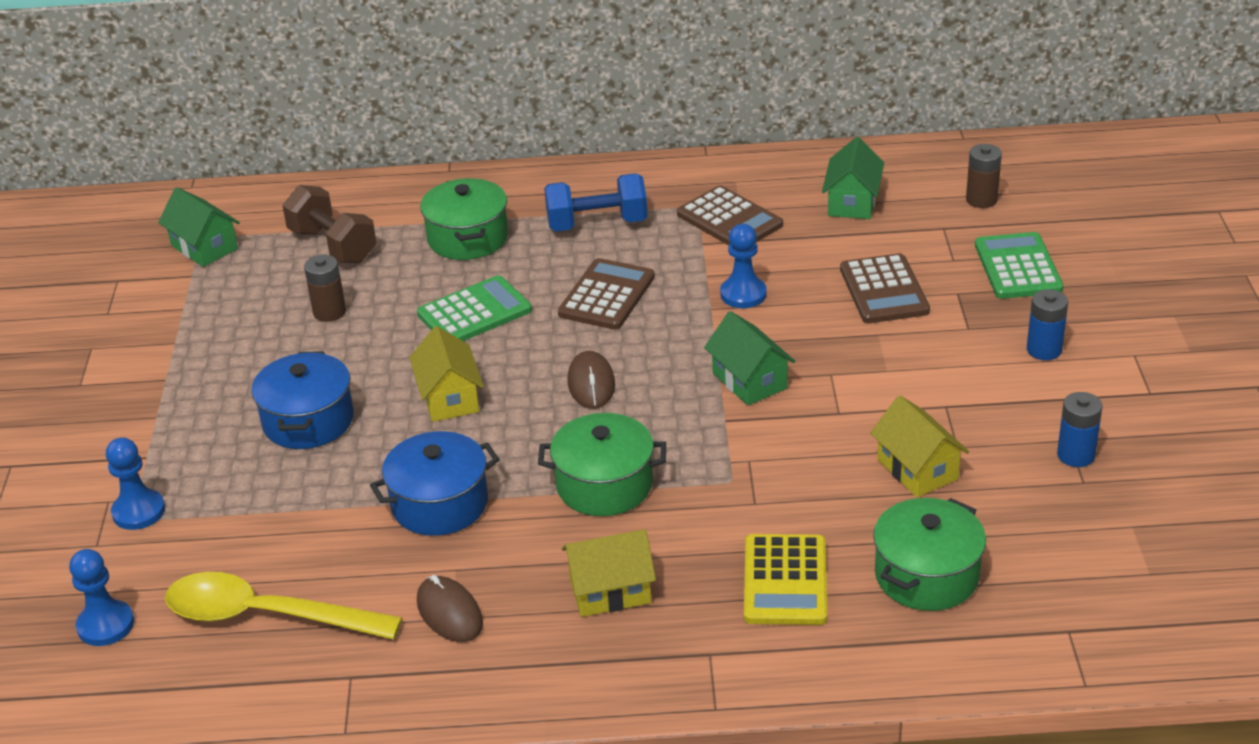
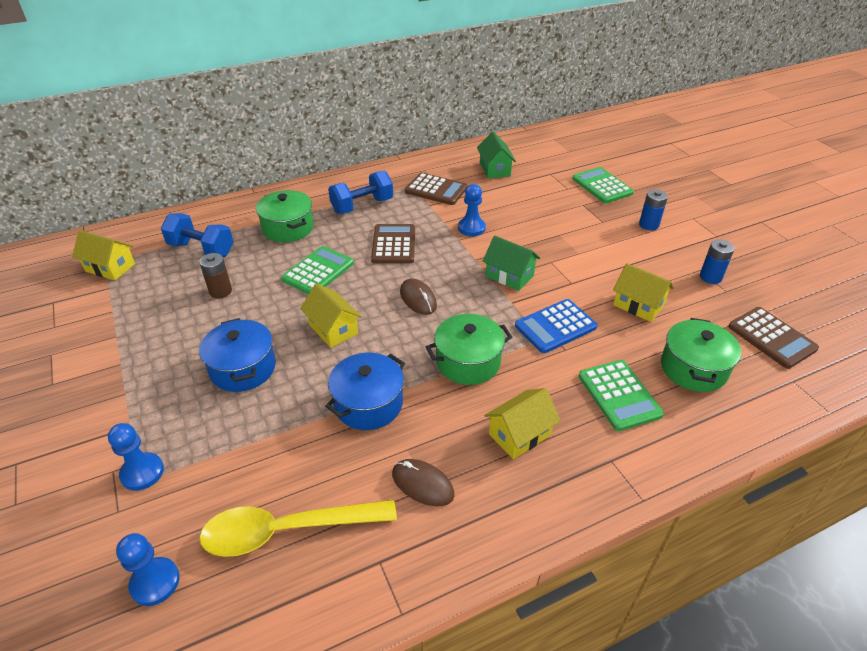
camera: 25 degrees left, 5 degrees up
(204, 247) = (110, 267): green house -> yellow house
(333, 246) = (201, 249): brown dumbbell -> blue dumbbell
(764, 469) = (555, 326): none -> blue calculator
(785, 581) = (619, 395): yellow calculator -> green calculator
(884, 290) = (545, 211): brown calculator -> brown calculator (771, 338)
(981, 200) = (558, 157): brown battery -> none

